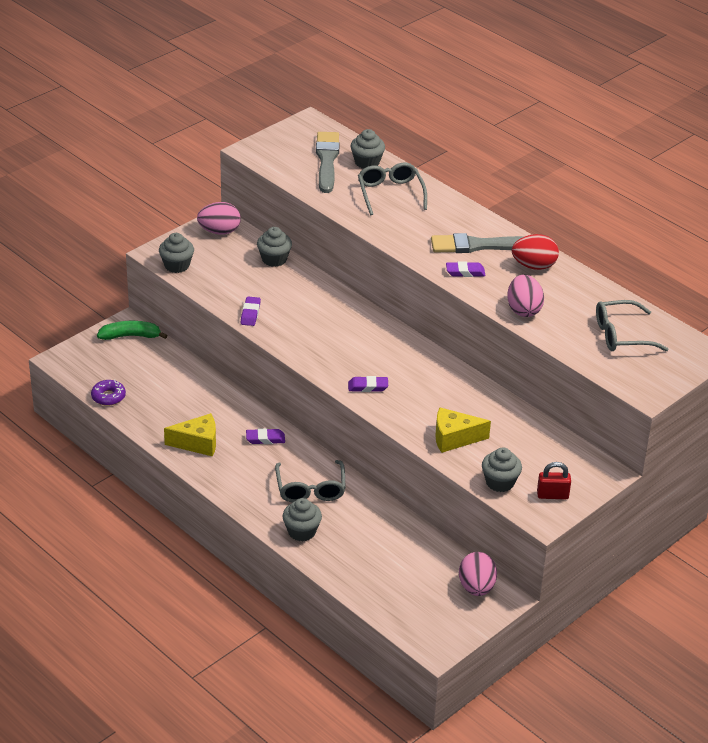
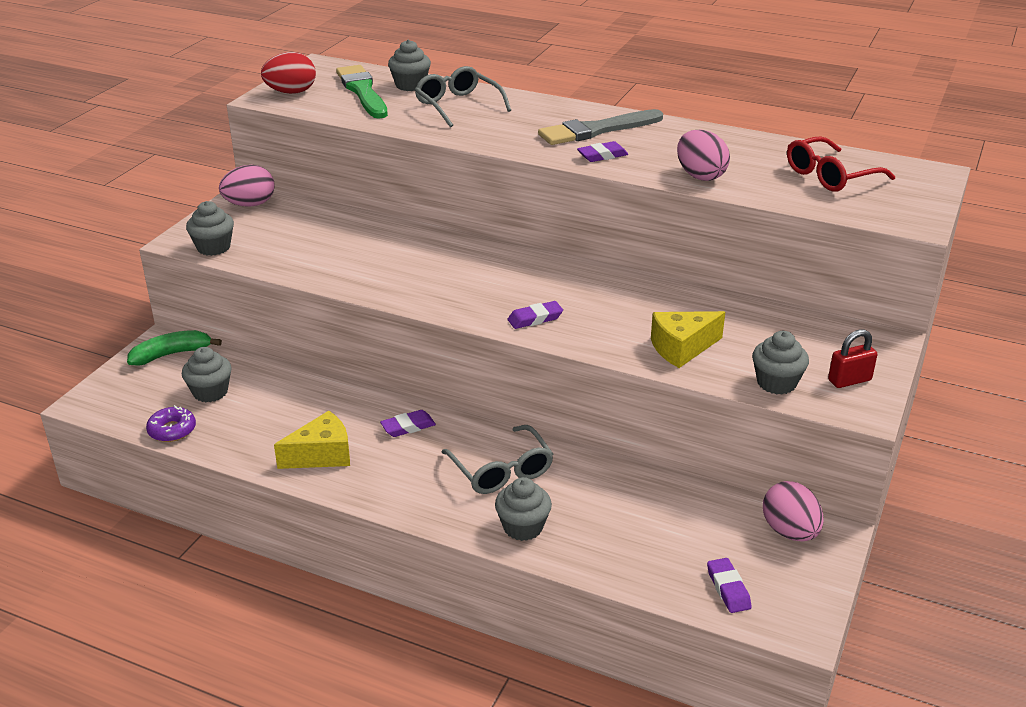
camera: 20 degrees left, 5 degrees down
(250, 314) = (337, 276): purple eraser -> purple eraser (728, 589)
(274, 259) = (333, 217): grey cupcake -> grey cupcake (210, 392)
(327, 160) = (362, 91): grey brush -> green brush
(534, 266) = (673, 136): red egg -> red egg (291, 92)
(621, 335) = (830, 176): grey glasses -> red glasses

